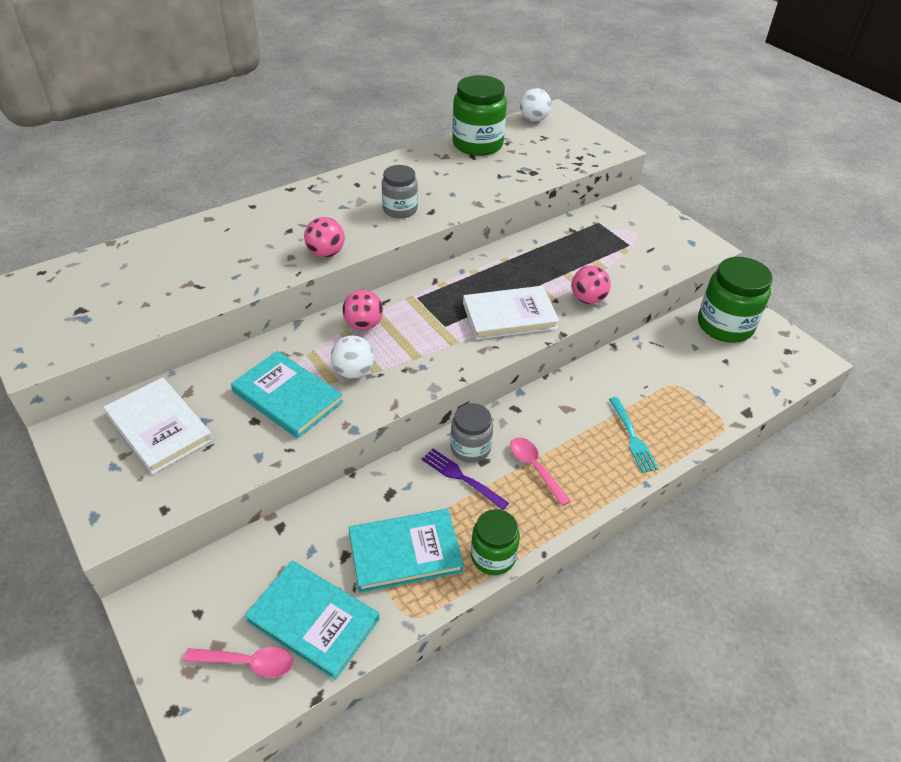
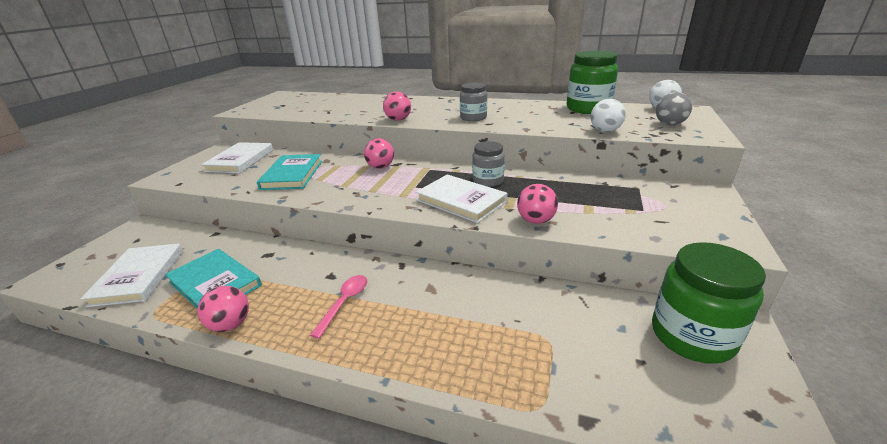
camera: 55 degrees right, 15 degrees down
(247, 663) = (99, 270): pink spoon -> none
(313, 620) = (139, 277): turquoise book -> white book
(353, 372) = (334, 181): white ball -> white ball (605, 131)
(461, 477) = (305, 274): purple fork -> none
(470, 448) = (339, 265): grey jar -> grey jar (488, 181)
(493, 556) = (231, 324): green jar -> pink ball
(569, 142) = (669, 124): none -> grey ball
(632, 437) = (439, 342): turquoise fork -> none

